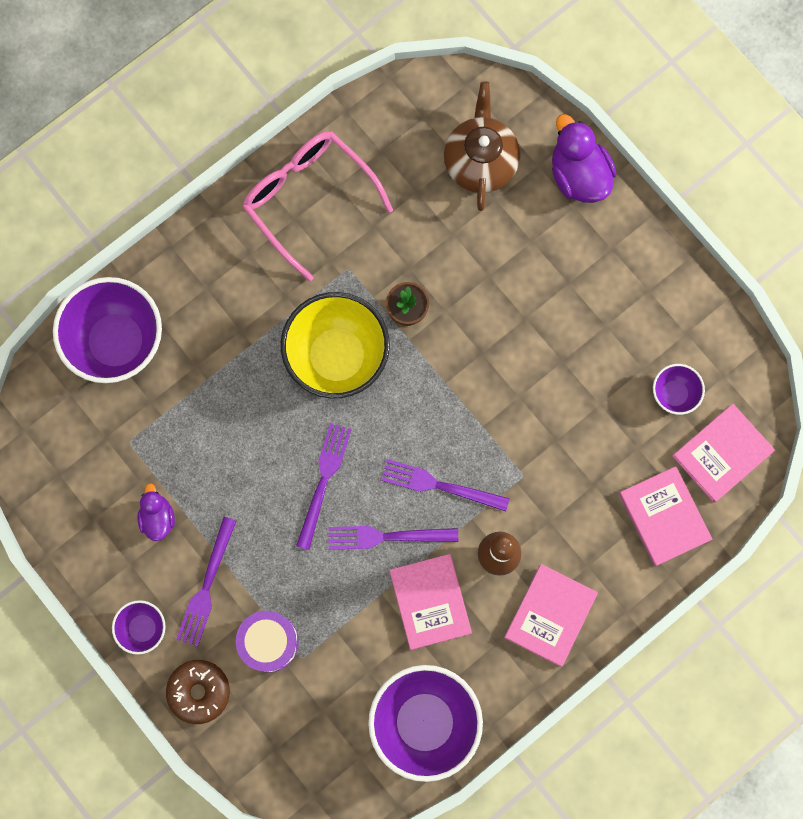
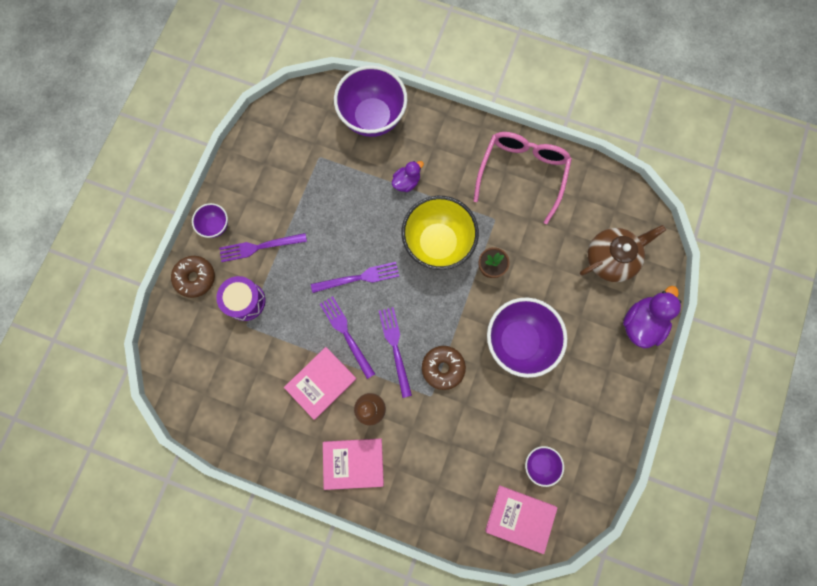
camera: 60 degrees right, 0 degrees up
(158, 517) = (284, 197): purple duck -> purple duck (406, 182)
(424, 722) = (245, 421): purple bowl -> purple bowl (518, 341)
(497, 441) = (443, 368): none -> brown donut
(664, 516) = (457, 502): pink book -> none

